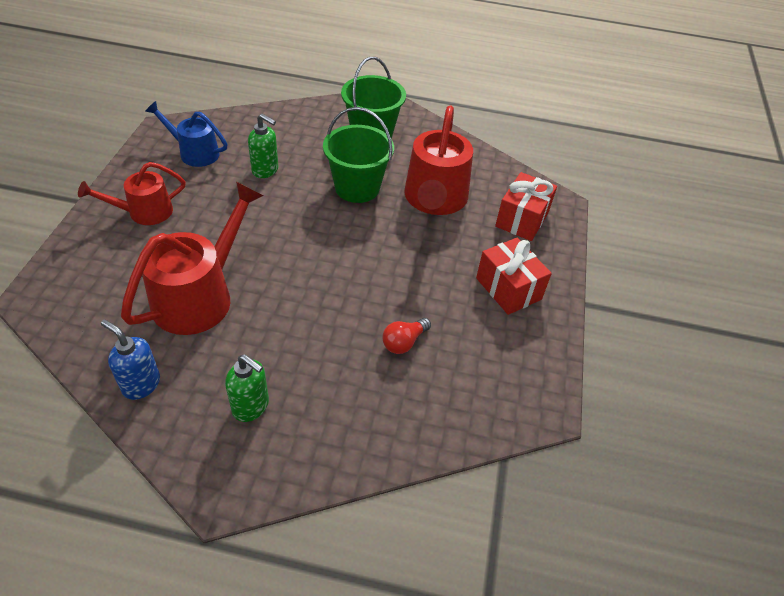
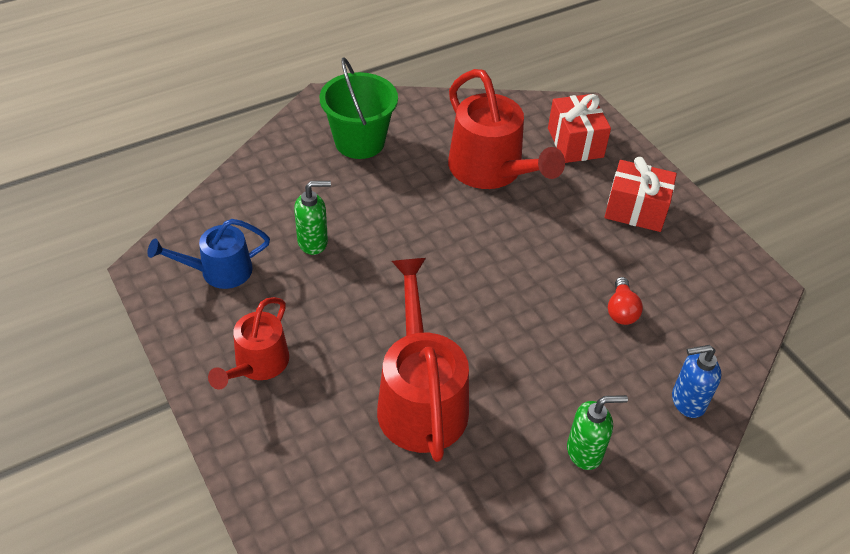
camera: 40 degrees left, 0 degrees up
(141, 384) = (480, 509): blue soap dispenser -> blue soap dispenser (687, 401)
(357, 187) = (415, 203): green bucket -> none

